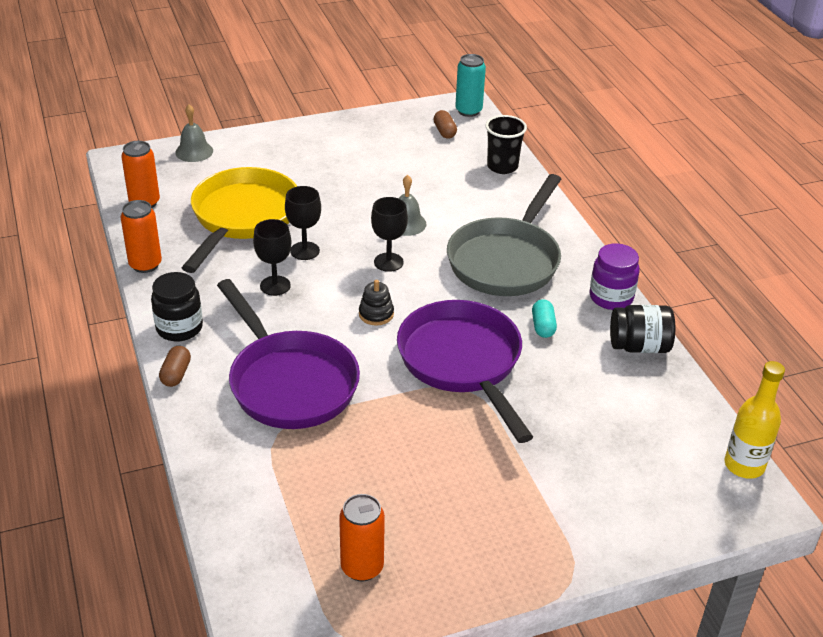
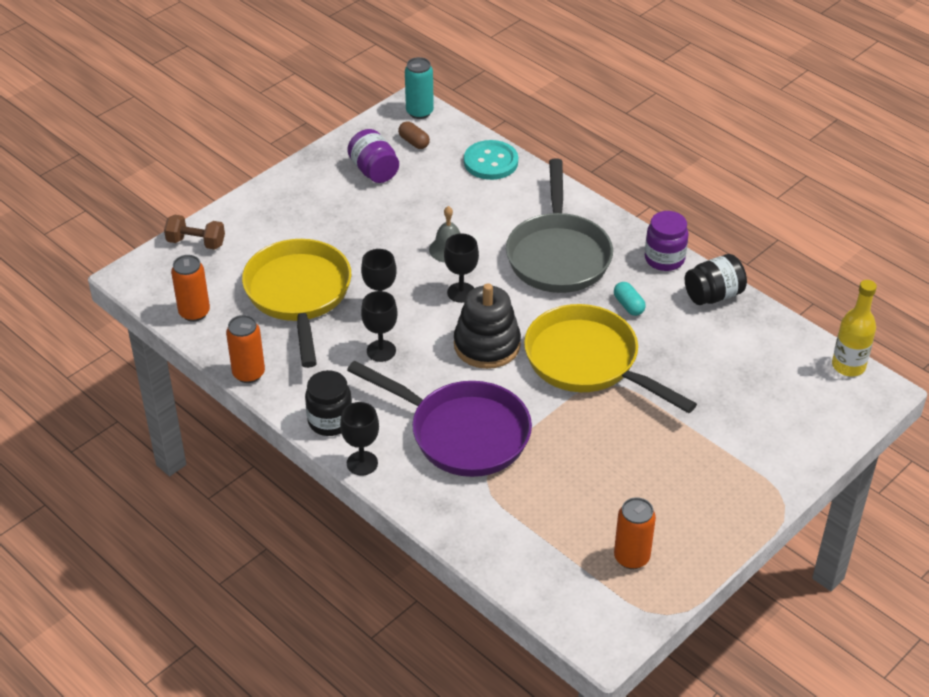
camera: 25 degrees left, 5 degrees up
(176, 374) = (362, 463): brown capsule -> black goblet
(194, 151) = (196, 242): grey bell -> brown dumbbell
(376, 314) = (487, 345): black stacking toy -> black stacking toy, size x2.02
(391, 143) = (374, 171): none -> purple jar
(462, 362) = (588, 362): purple pan -> yellow pan
(502, 166) = (491, 162): black cup -> turquoise button

